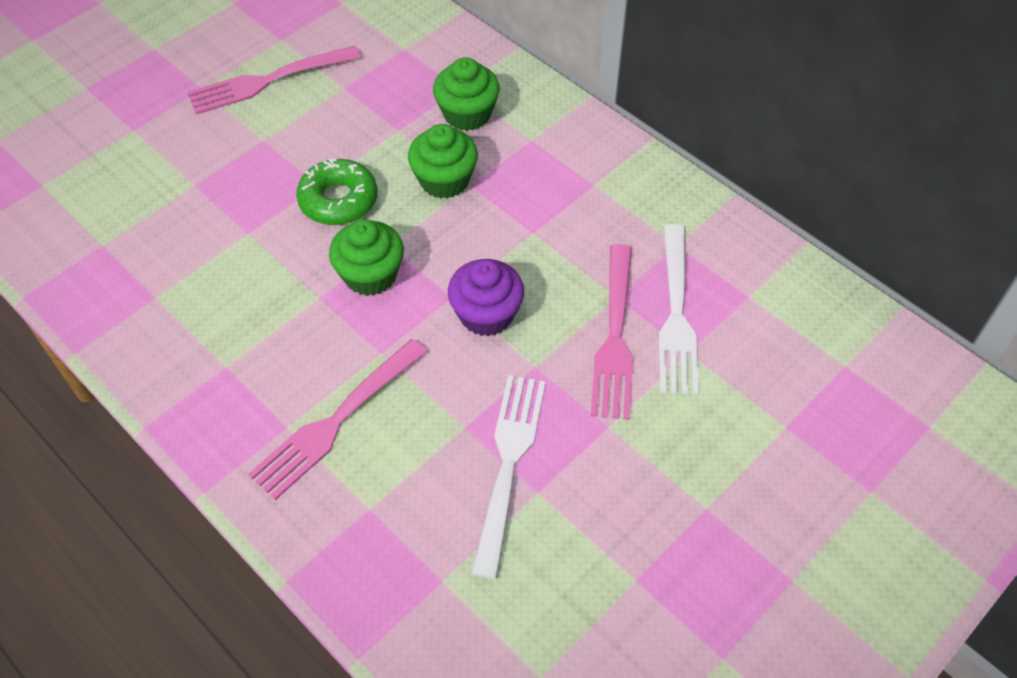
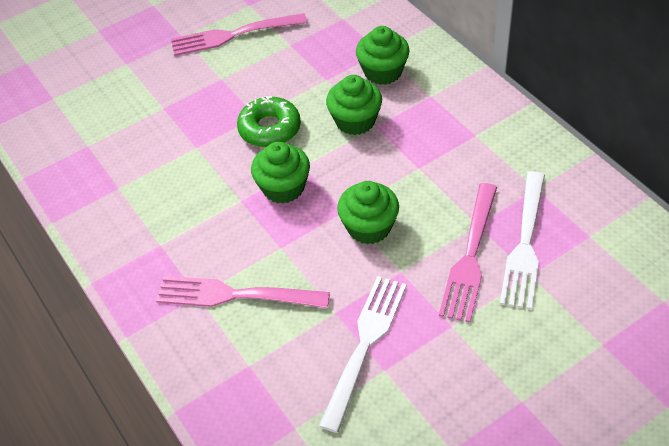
camera: 15 degrees right, 5 degrees down
(337, 420) = (236, 295): pink fork -> pink fork turned 45 degrees clockwise
(486, 314) = (369, 227): purple cupcake -> green cupcake

